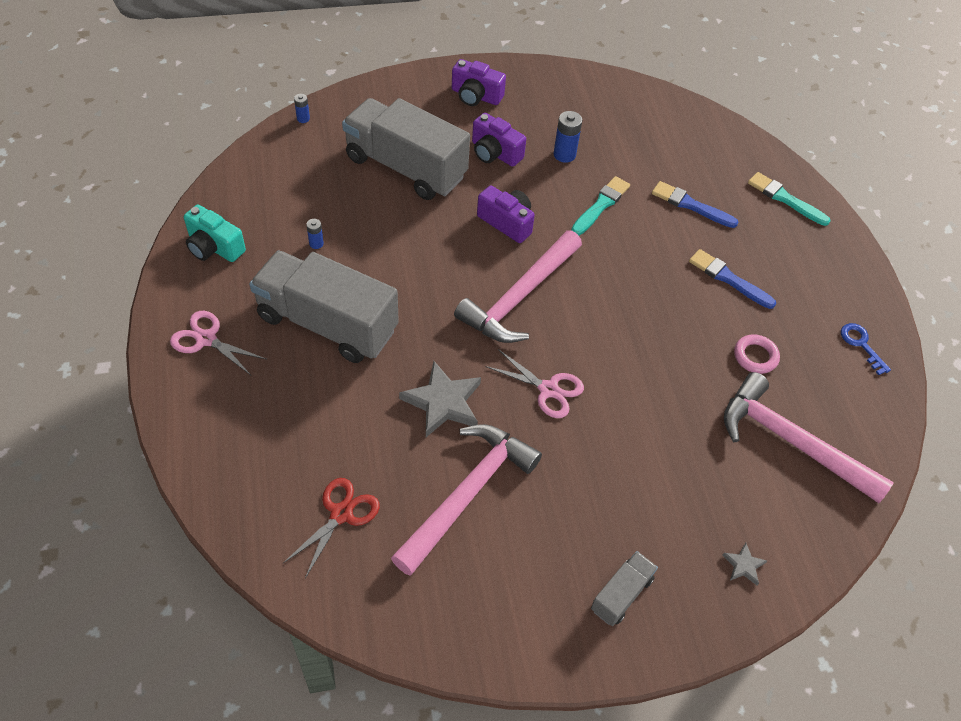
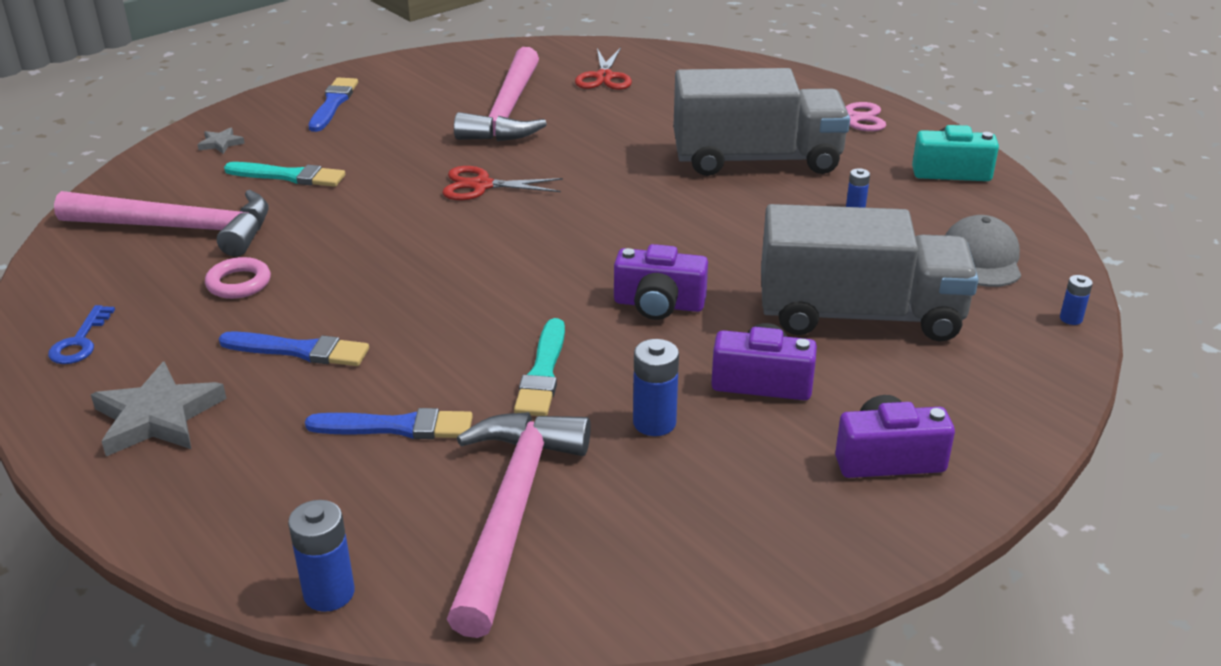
camera: 155 degrees right, 20 degrees down
(294, 172) = (981, 258): none -> grey cap
(443, 402) = (582, 148): grey star -> grey star (157, 416)
(519, 297) = (574, 241): pink hammer -> pink hammer (512, 511)
(548, 390) = (481, 185): pink scissors -> red scissors
(621, 594) = (333, 104): grey truck -> blue brush
(746, 140) = (329, 593): none -> blue battery
(785, 199) = (223, 503): turquoise brush -> turquoise brush (288, 176)
(861, 344) = (80, 342): blue key -> blue key turned 60 degrees clockwise

